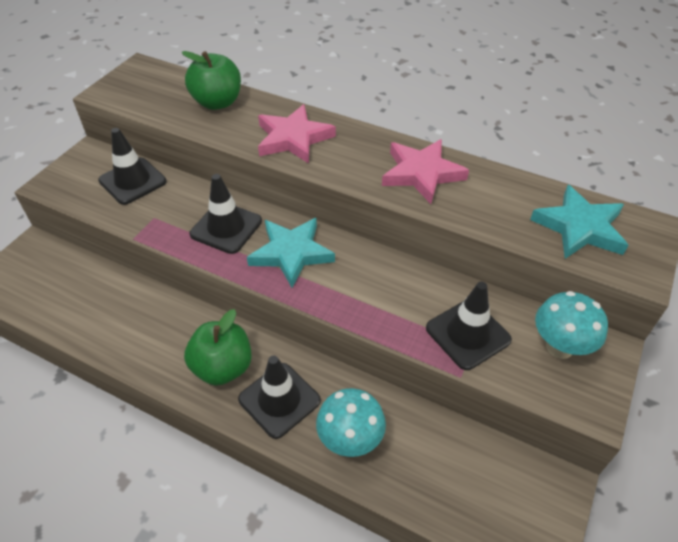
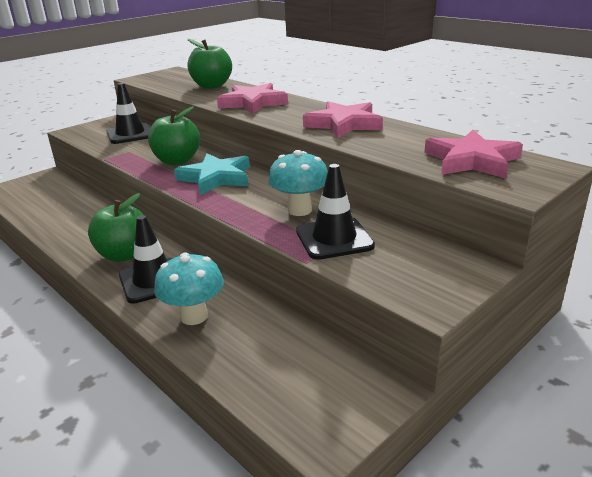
camera: 20 degrees right, 20 degrees down
(226, 228) = (177, 161): black traffic cone -> green apple
(559, 347) = (422, 259): turquoise mushroom -> turquoise mushroom (299, 210)
(580, 227) = (472, 161): turquoise star -> pink star

